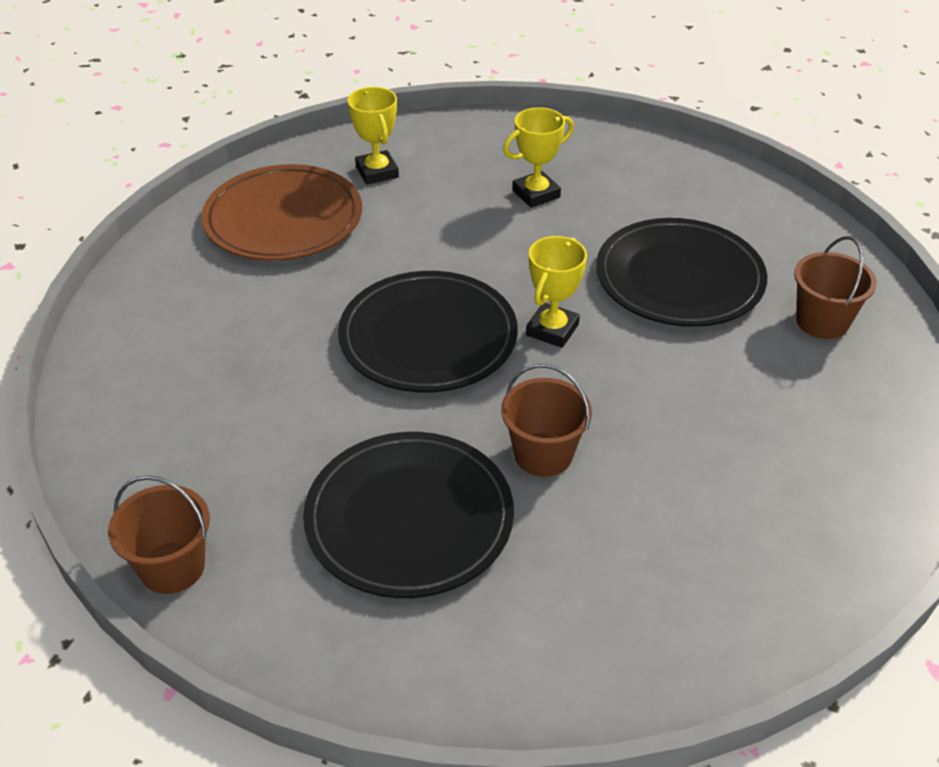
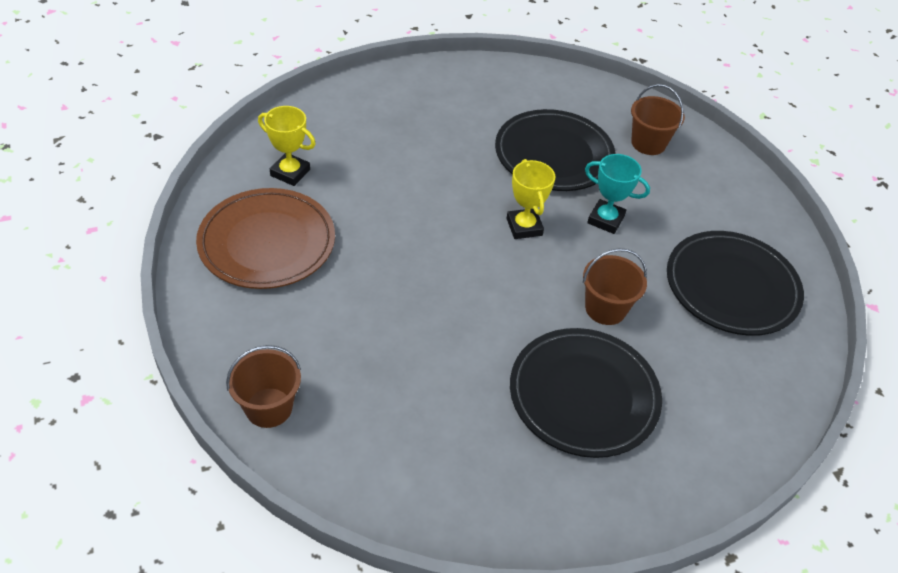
camera: 45 degrees left, 5 degrees up
(172, 567) = (492, 523): brown bucket -> brown bucket (269, 407)
(428, 337) = (461, 274): black plate -> black plate (731, 287)
(536, 194) = (412, 138): yellow trophy -> none
(660, 370) = (605, 220): none -> turquoise trophy

